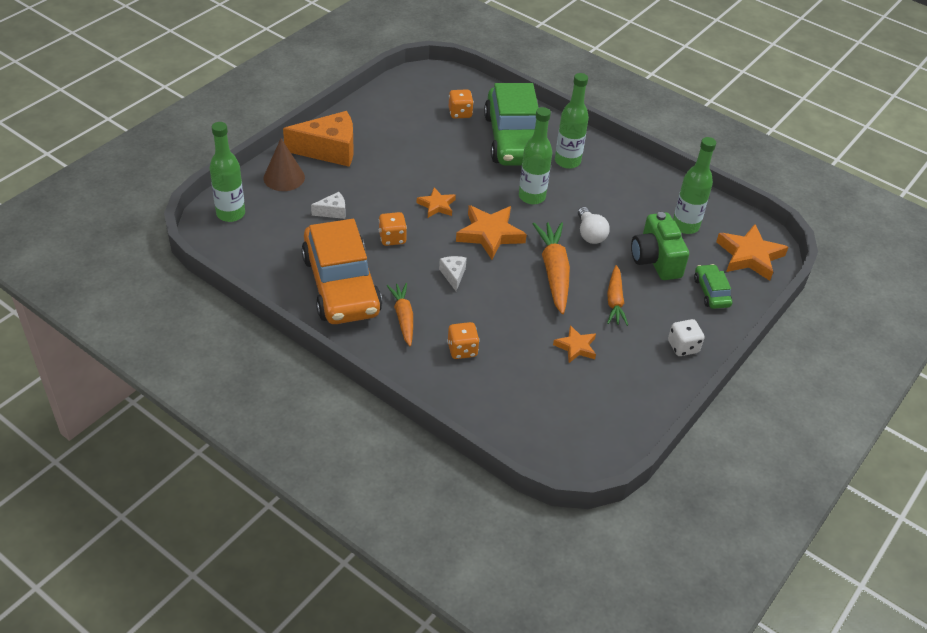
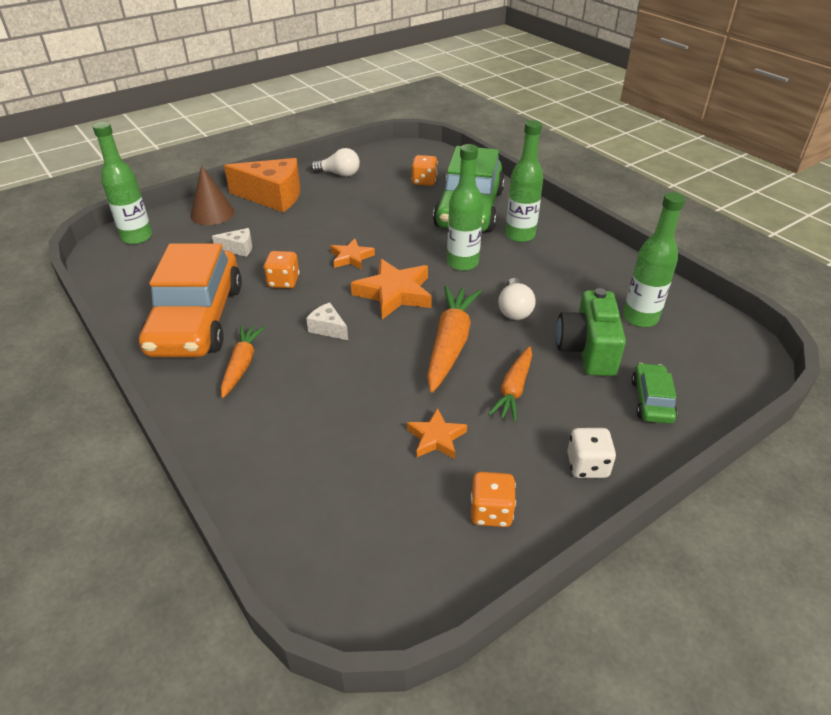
camera: 20 degrees right, 5 degrees down
(377, 115) = (339, 174): none -> white light bulb
(453, 275) = (328, 328): white cheese -> white cheese turned 60 degrees counterclockwise
(462, 350) = (288, 414): orange dice -> orange dice (491, 512)
(749, 256) = (719, 365): orange star -> none

